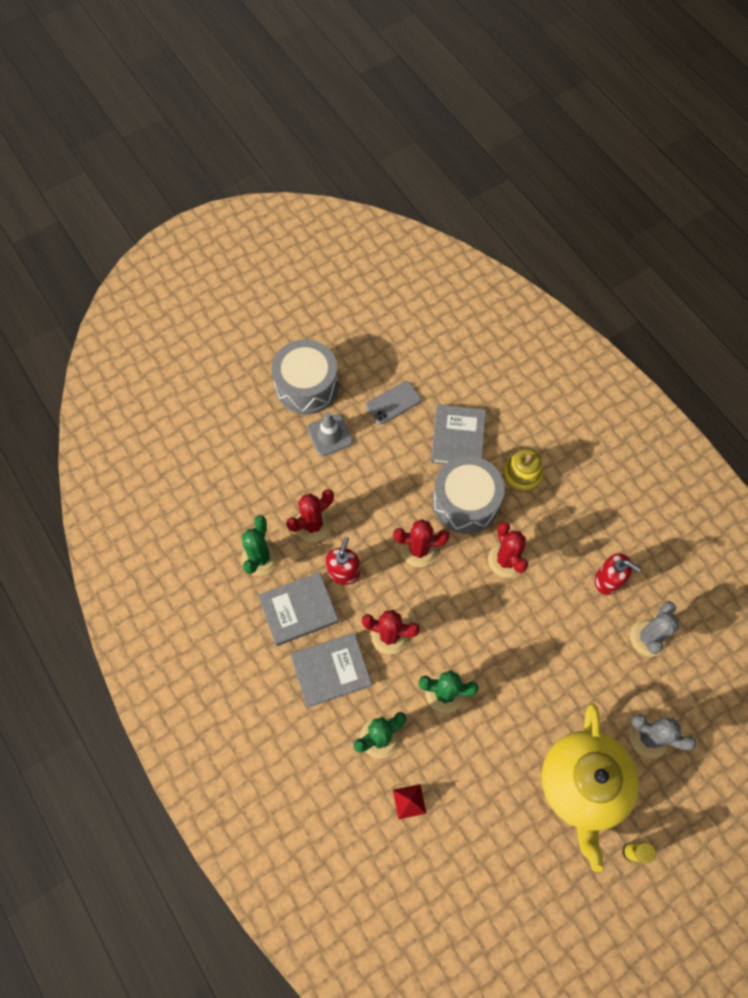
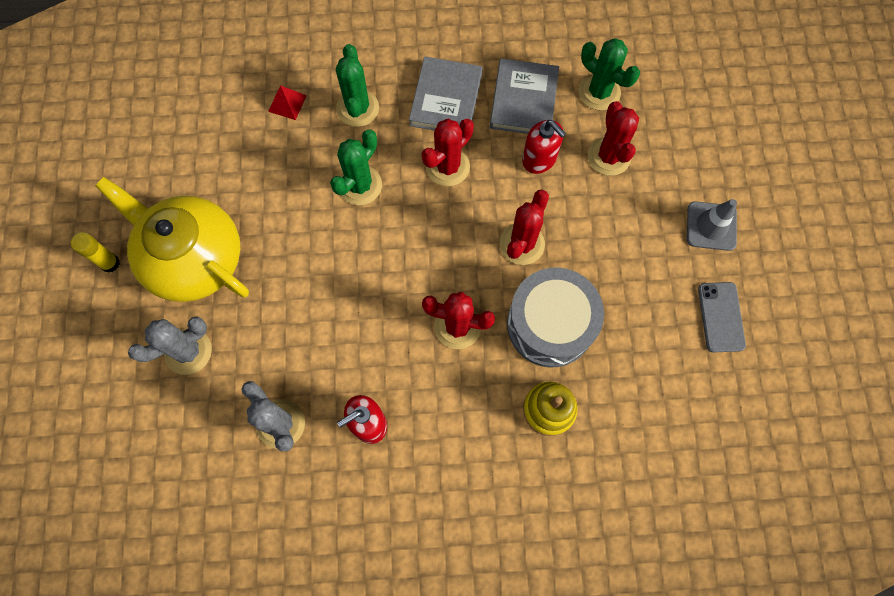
camera: 120 degrees right, 5 degrees up
(307, 386) = (790, 234): grey drum -> none
(458, 438) = (636, 364): grey book -> none

